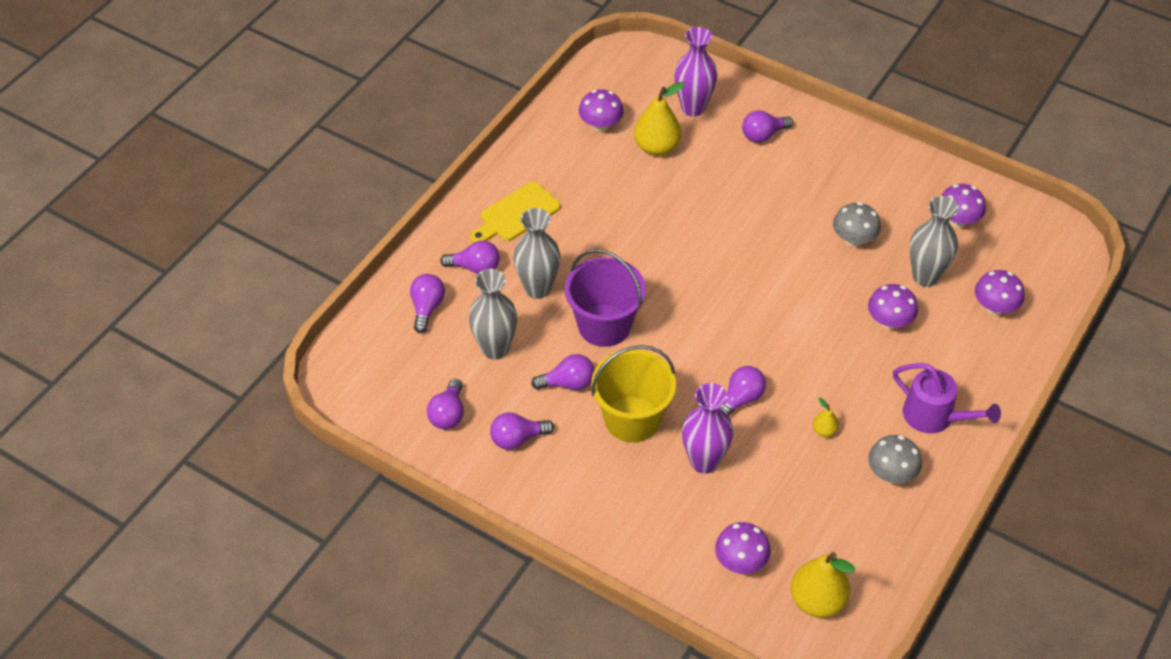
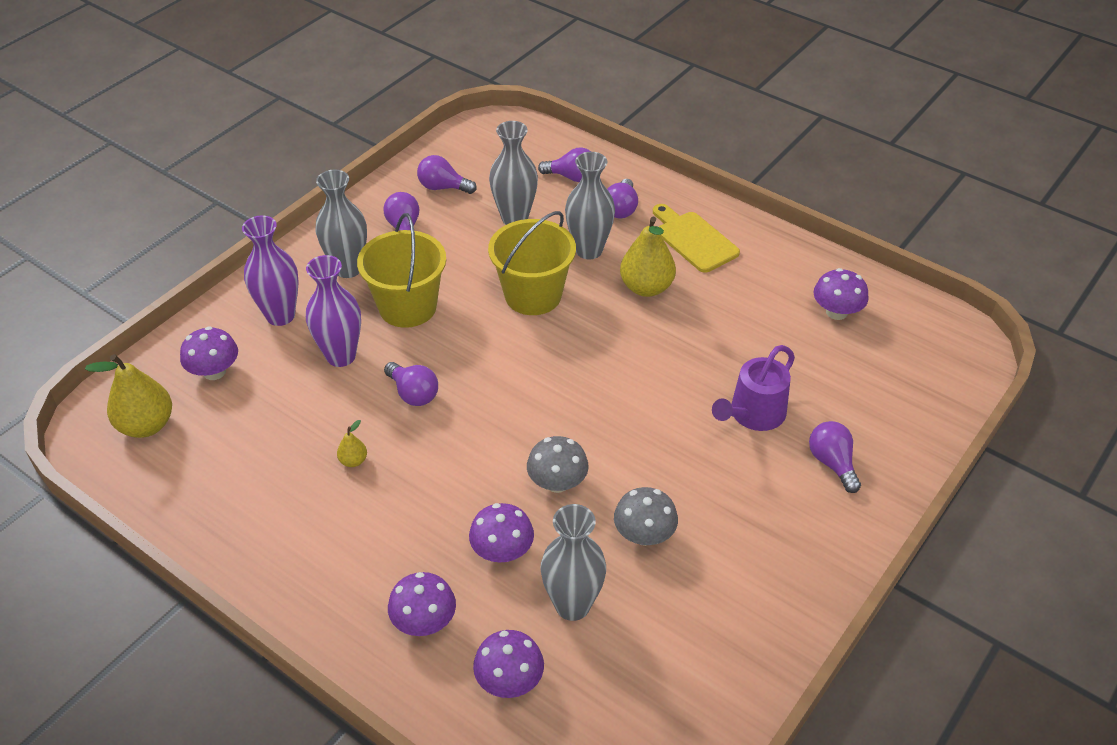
camera: 95 degrees right, 5 degrees down
(568, 383) = (462, 265): purple light bulb -> none
(583, 477) = (348, 268): none -> grey vase
(604, 325) = (533, 295): purple bucket -> yellow bucket
(657, 147) = (802, 358): yellow pear -> yellow pear (646, 287)
(693, 108) = (876, 398): purple vase -> purple vase (280, 315)
(891, 473) = (278, 514): grey mushroom -> grey mushroom (557, 482)
(934, 416) = (346, 572): purple watering can -> purple watering can (753, 414)
(958, 220) = (675, 667): purple mushroom -> purple mushroom (424, 621)

